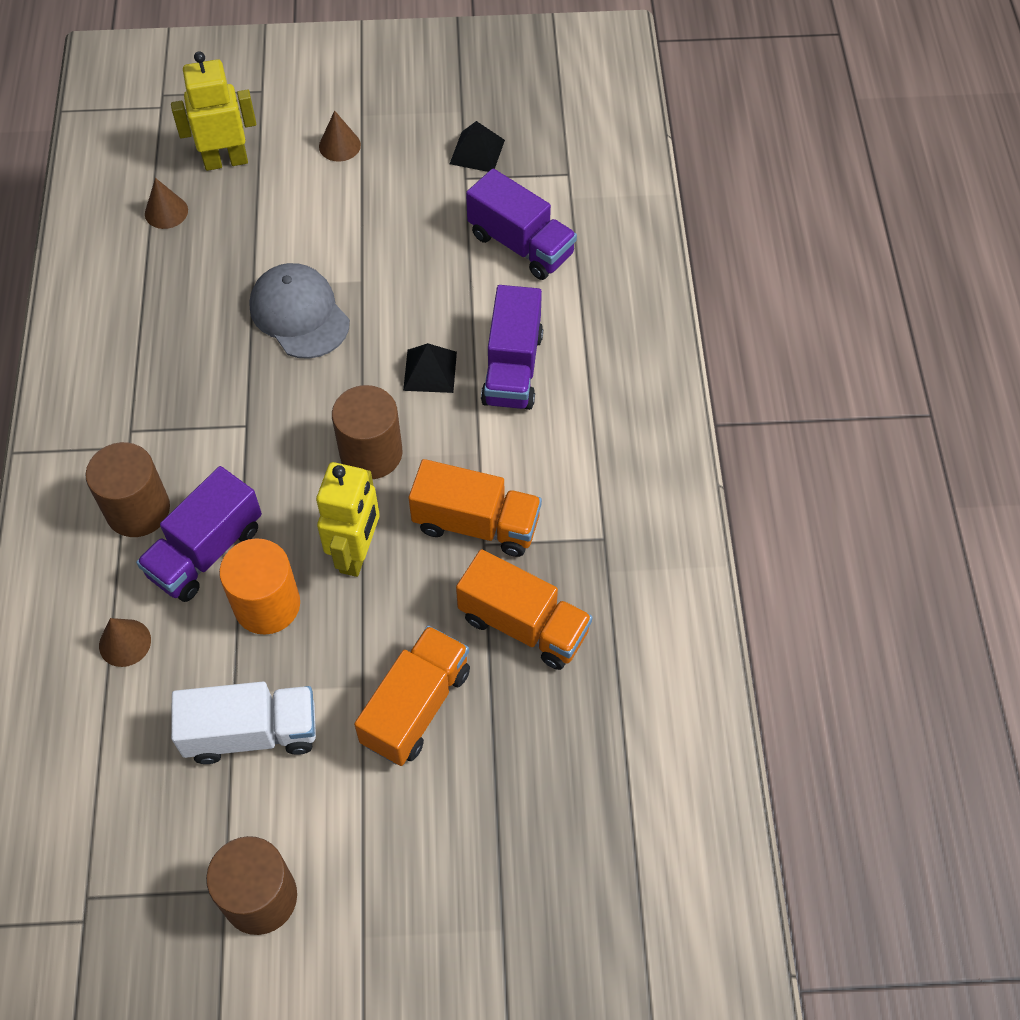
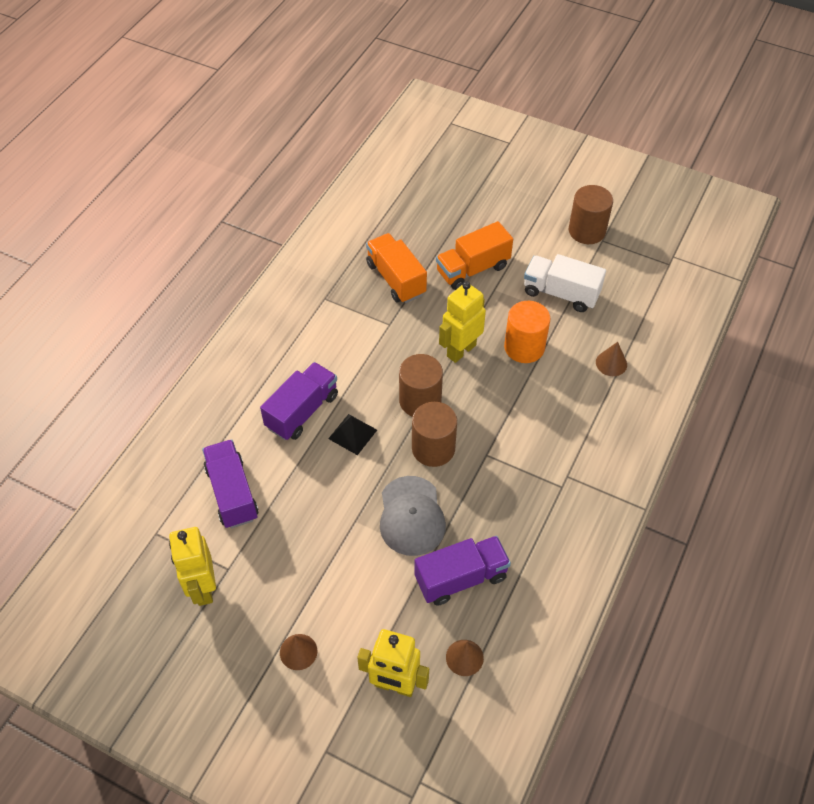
camera: 150 degrees left, 5 degrees down
(138, 510) = (576, 433): brown cylinder -> brown cylinder (433, 448)
(206, 551) = (545, 390): purple truck -> purple truck (461, 578)
(476, 524) = (386, 335): orange truck -> none
(477, 151) = (202, 588): black pyramid -> yellow robot

